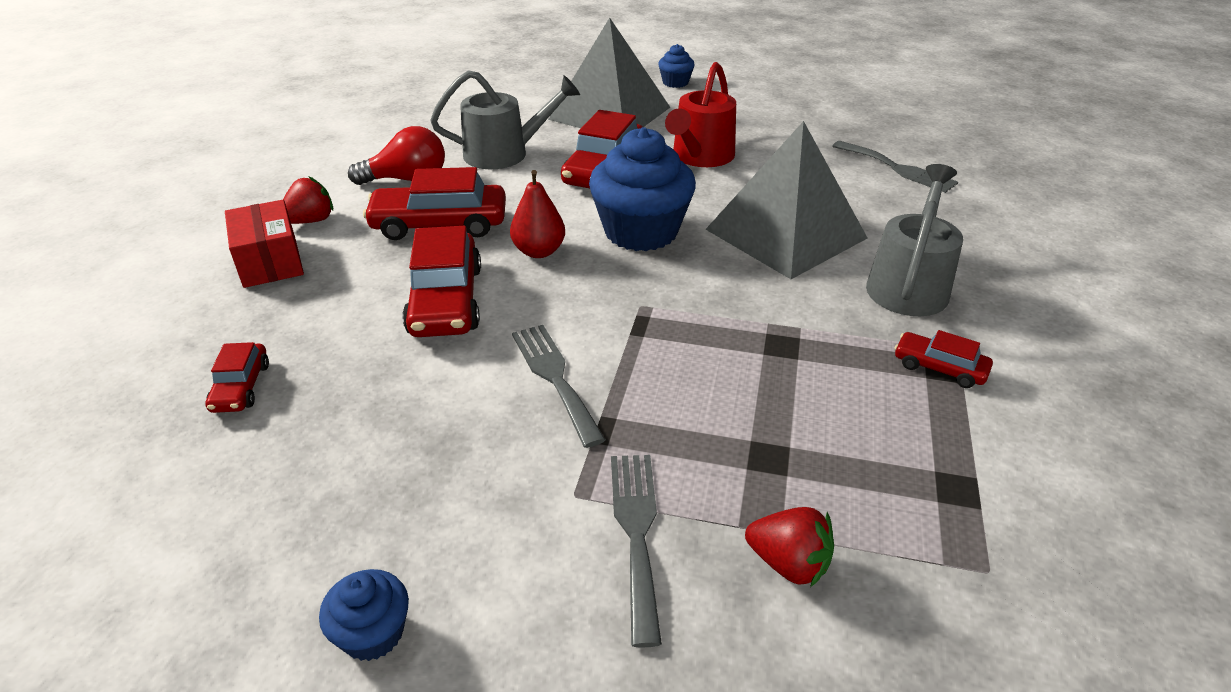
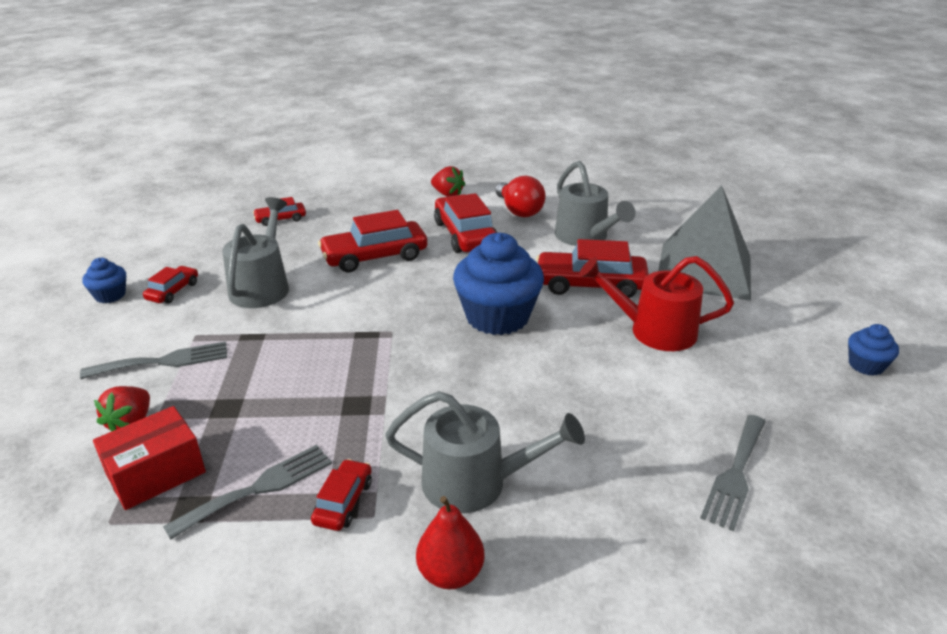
camera: 75 degrees right, 5 degrees down
(270, 262) = (397, 195): red box -> red box (156, 473)
(414, 530) = (173, 291): none -> red car
(464, 416) = (262, 286): none -> grey watering can
(539, 251) = (447, 278): red pear -> red pear (450, 573)
(555, 377) = (302, 310): grey fork -> grey fork (259, 488)
(675, 82) = (815, 296): blue cupcake -> blue cupcake (866, 365)
(785, 233) = (534, 395): grey pyramid -> none

